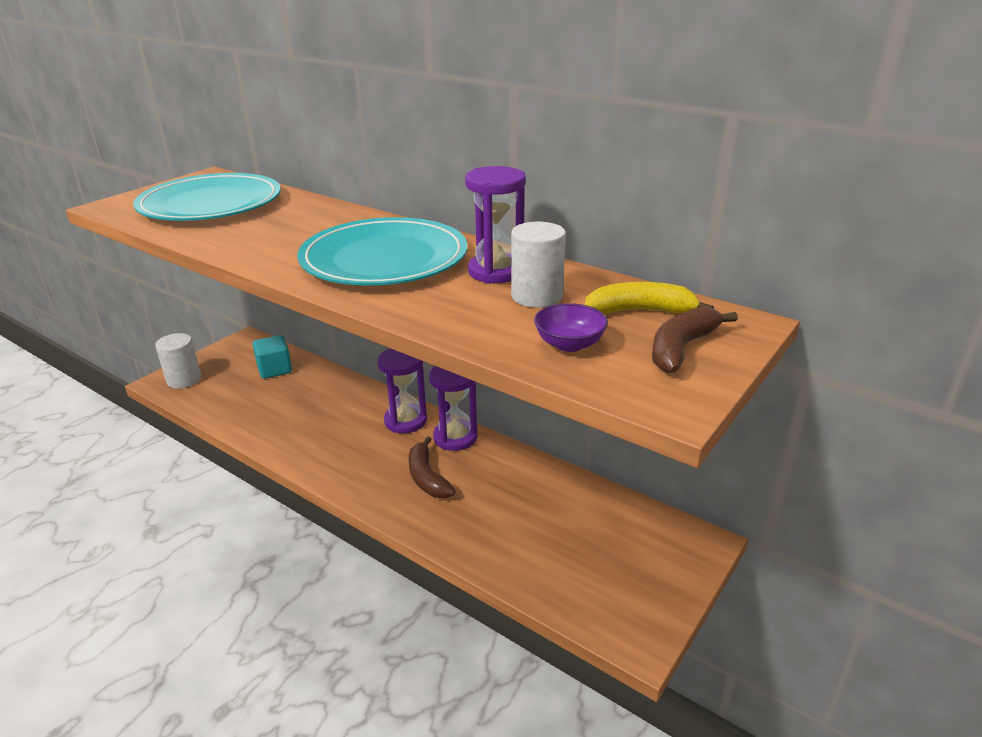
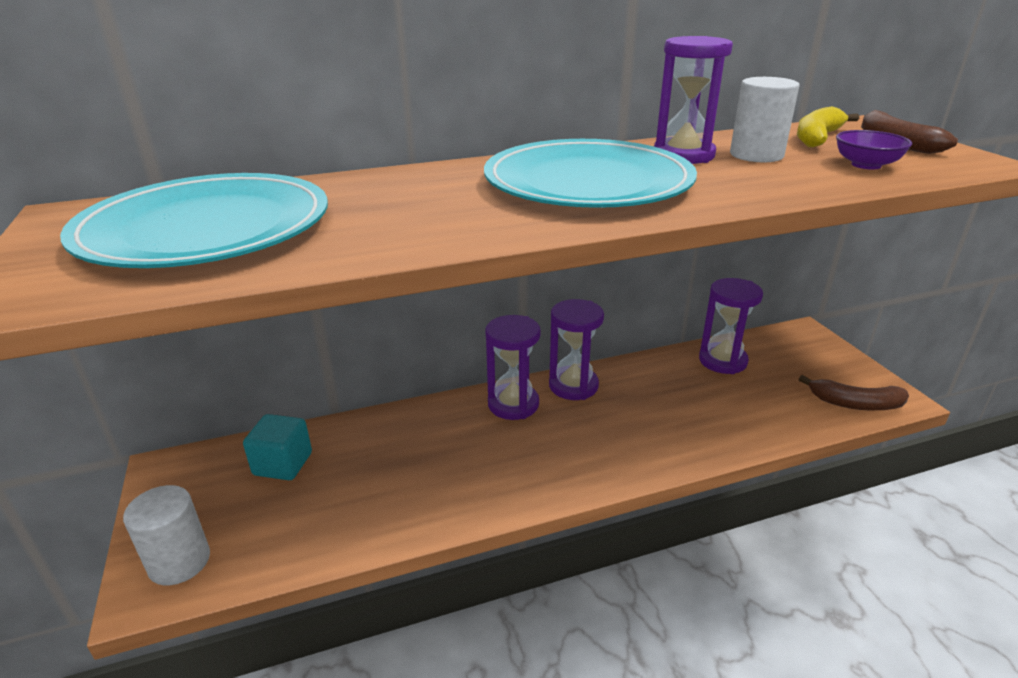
camera: 55 degrees left, 0 degrees up
(427, 477) = (622, 424): brown banana -> brown banana (855, 404)
(579, 502) = (722, 361): none -> purple hourglass

